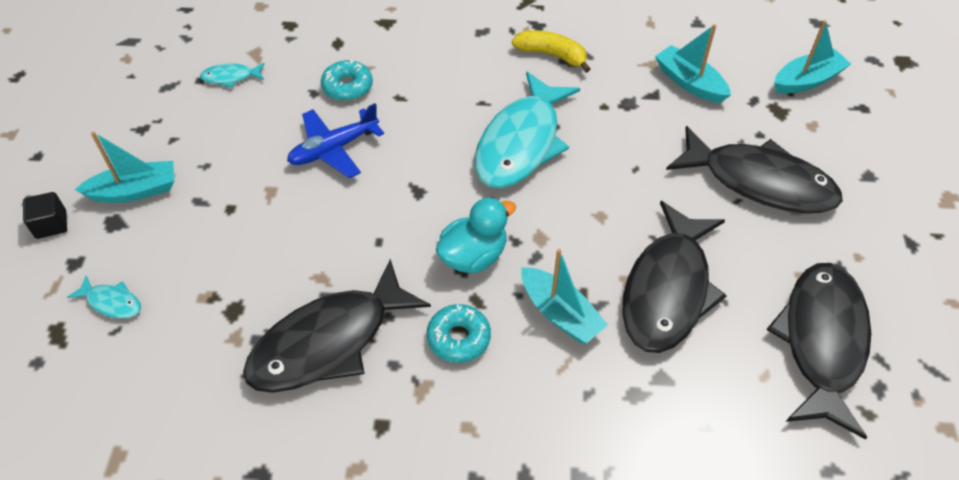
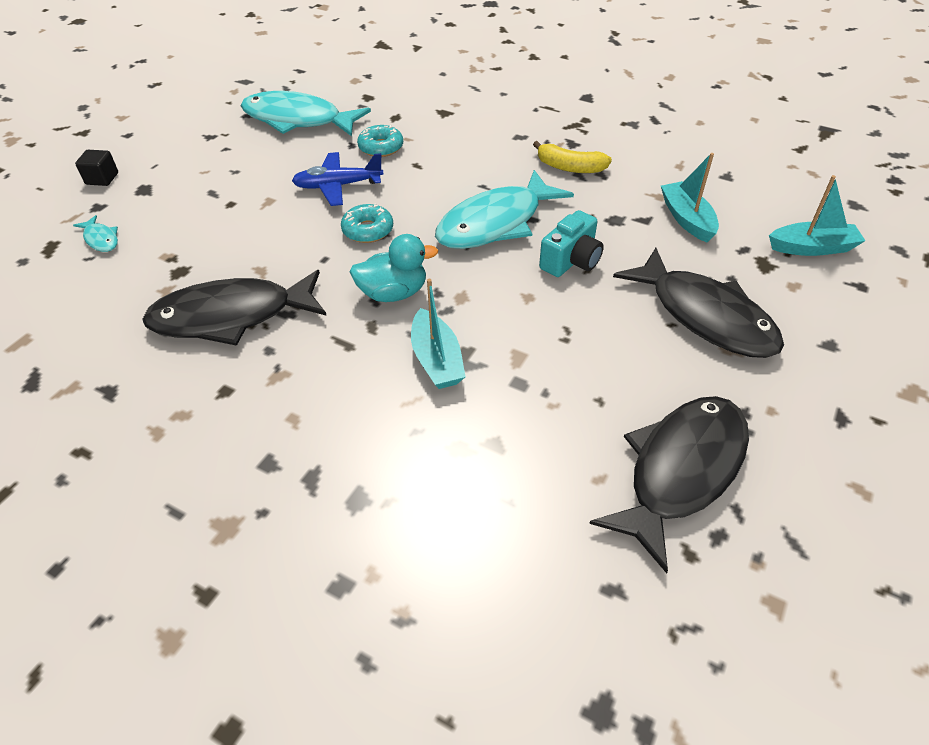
camera: 25 degrees right, 5 degrees down
(135, 191) = (173, 174): turquoise boat -> none
(230, 77) = (298, 120): turquoise fish -> turquoise fish, size x2.39
(459, 338) = (336, 349): turquoise donut -> turquoise donut (368, 230)
(552, 55) = (570, 167): yellow banana -> yellow banana turned 150 degrees clockwise
(615, 163) = (571, 261): none -> turquoise camera
(667, 290) = (550, 374): black fish -> none

